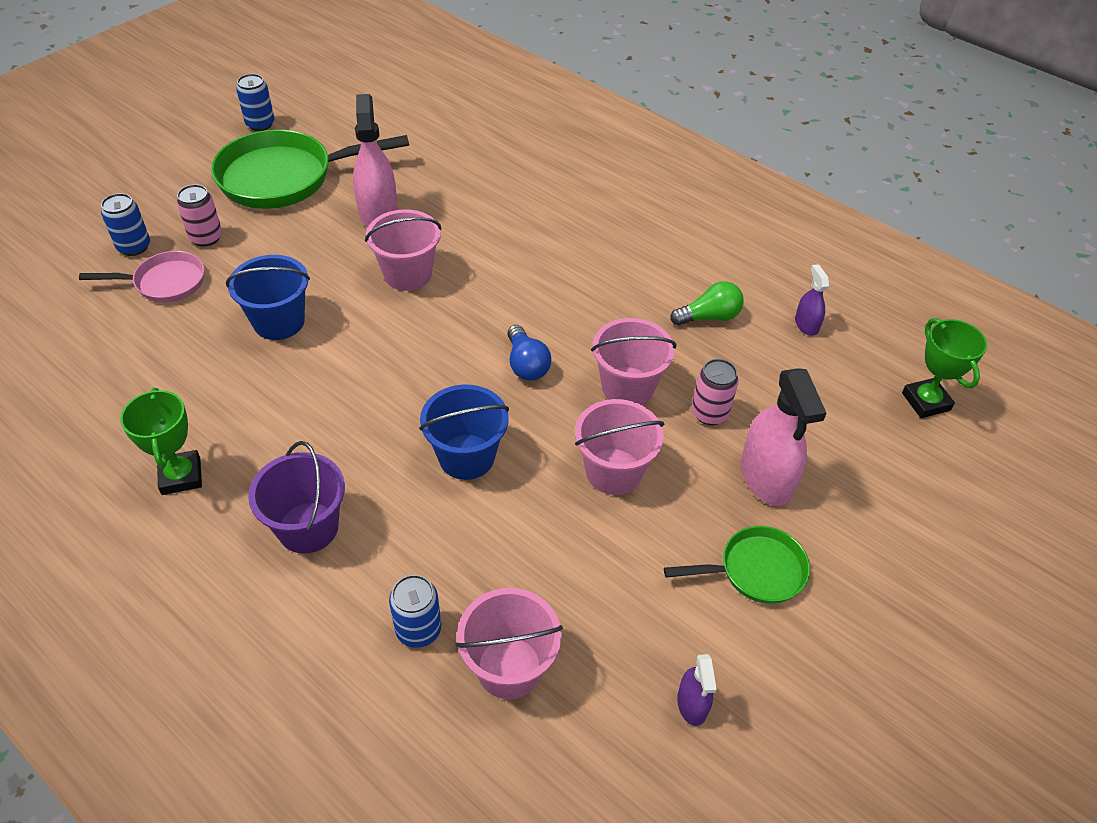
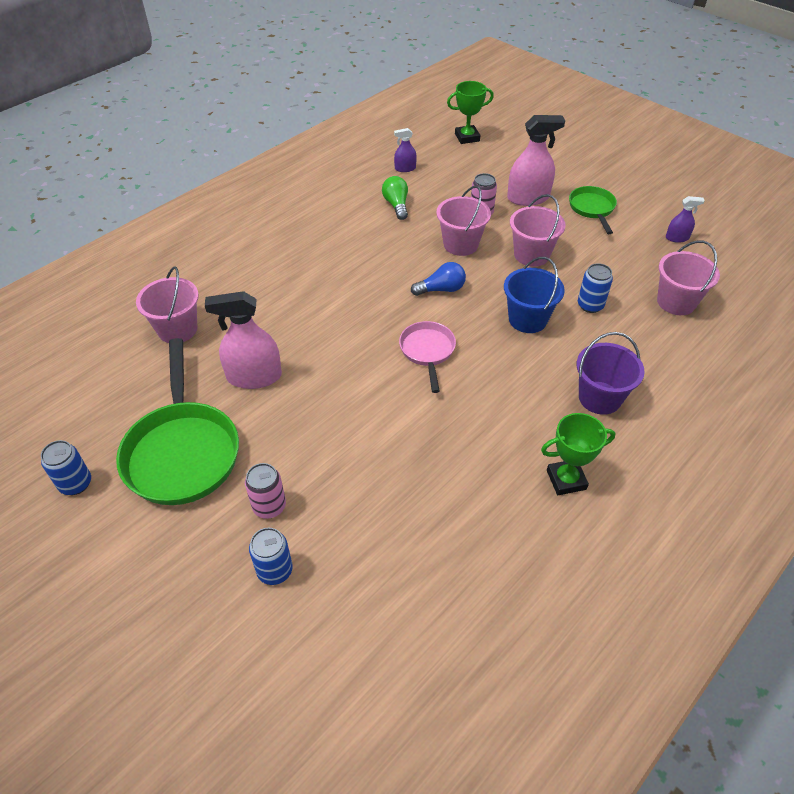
camera: 85 degrees left, 0 degrees up
(165, 282) = (334, 531): pink pan -> pink pan (427, 351)
(279, 322) = (393, 435): blue bucket -> none
(408, 274) = (339, 354): pink bucket -> pink bucket (177, 329)
(418, 630) = (663, 340): blue can -> blue can (590, 305)

